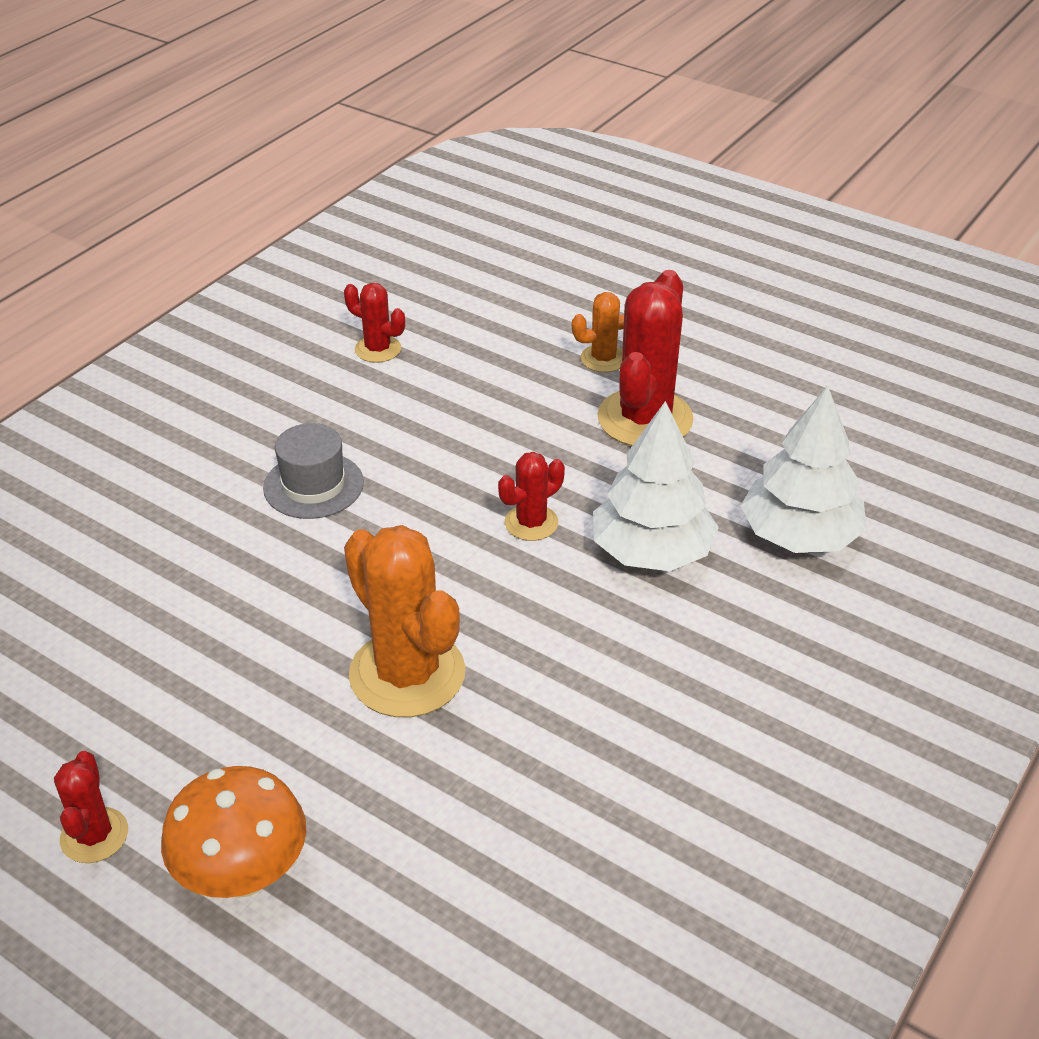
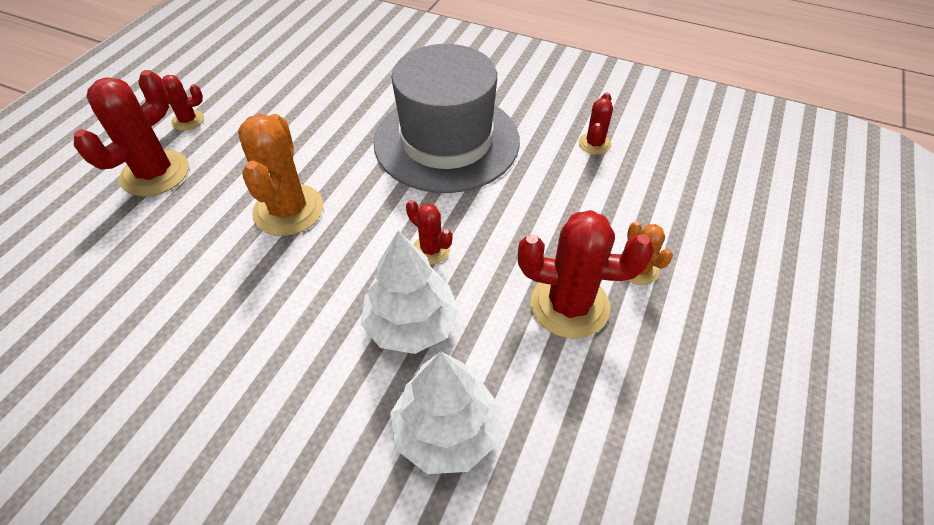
camera: 80 degrees right, 10 degrees up
(243, 874) = (155, 173): orange mushroom -> red cactus
(313, 485) = (446, 141): grey hat -> grey hat, size x2.34
(407, 674) = (288, 210): orange cactus -> orange cactus turned 45 degrees counterclockwise

